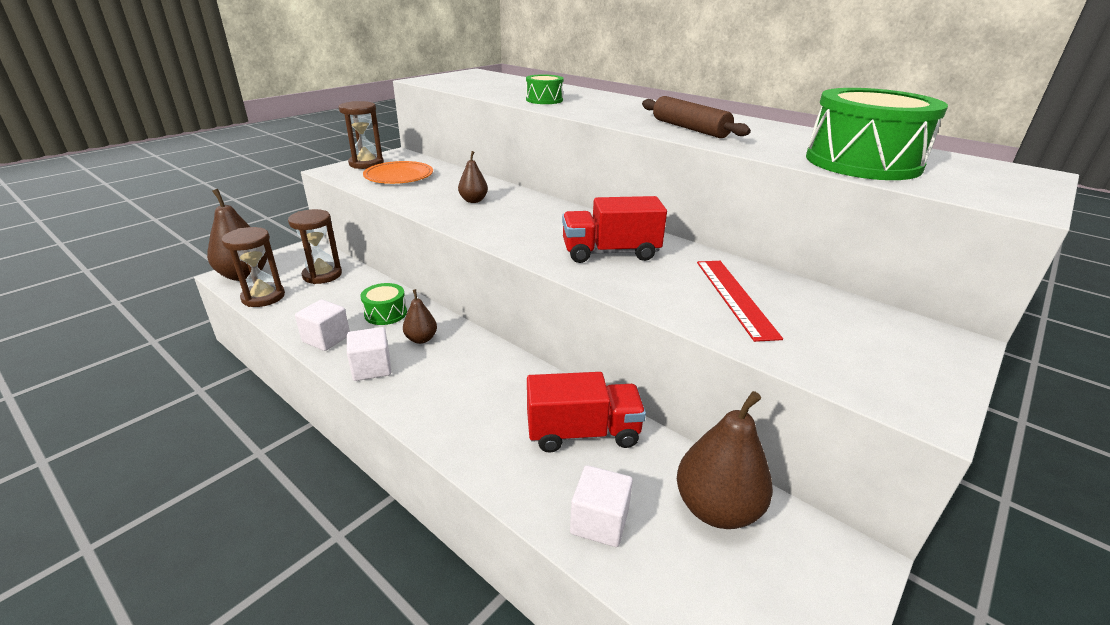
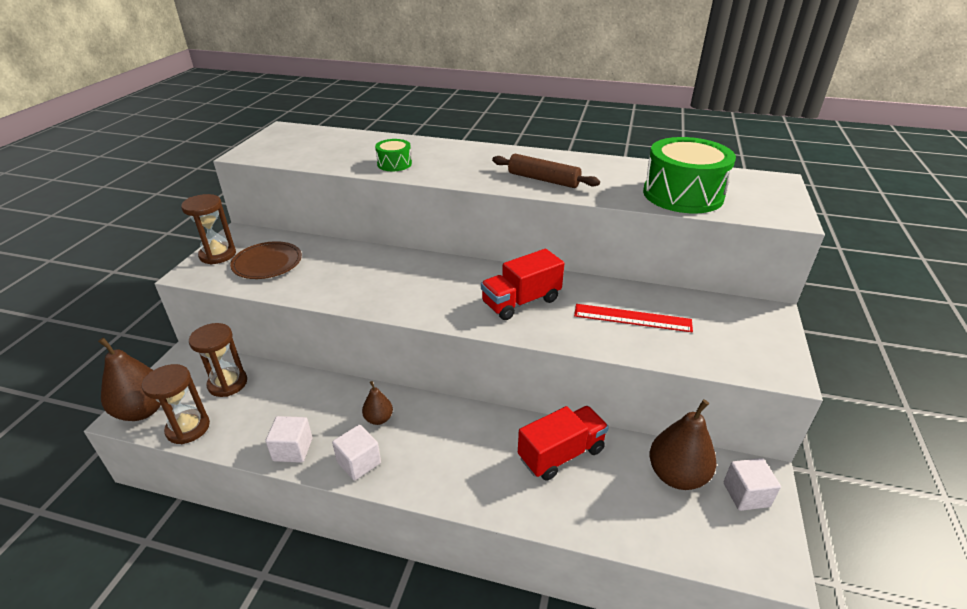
camera: 25 degrees left, 5 degrees up
(385, 313) = (326, 404): green drum -> none
(399, 176) = (267, 263): orange plate -> brown plate
(473, 200) = (366, 275): brown pear -> none
(599, 521) = (616, 517): white cube -> white cube (746, 494)
(734, 297) = (632, 318): red ruler -> red ruler turned 45 degrees counterclockwise

